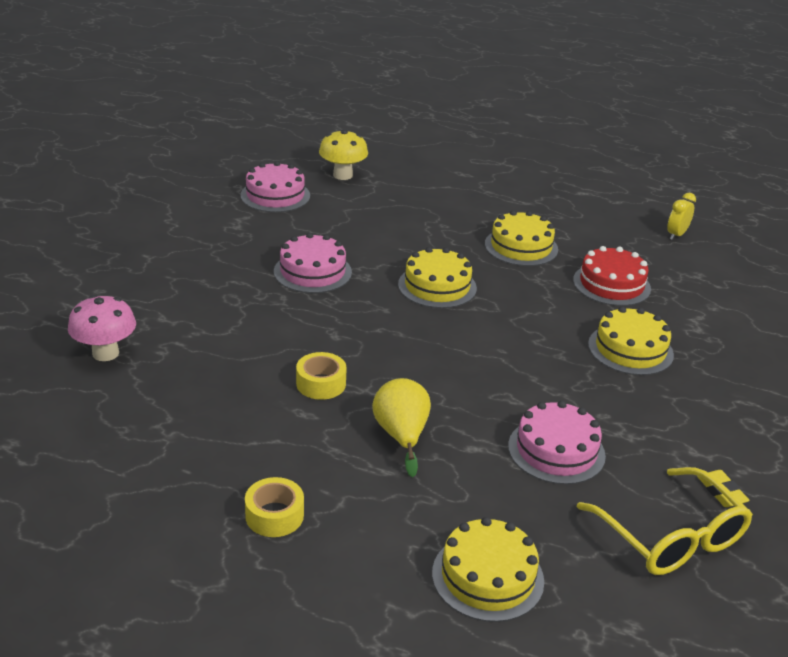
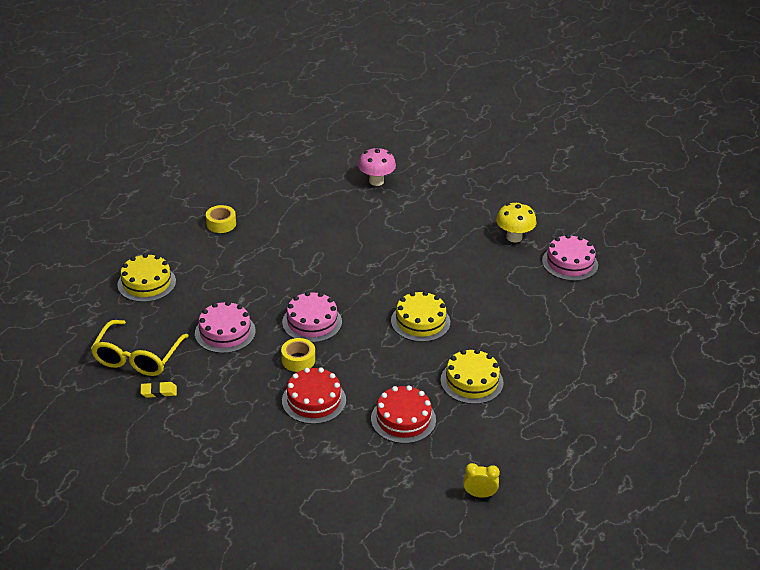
camera: 105 degrees right, 5 degrees up
(312, 272) = (451, 266): pink cake -> pink cake (312, 322)
(321, 384) = (322, 252): yellow tape -> yellow tape (298, 360)
(342, 175) = (606, 303): yellow mushroom -> yellow mushroom (514, 237)
(401, 436) = (263, 274): yellow pear -> none
(630, 349) = (314, 400): yellow cake -> red cake
(670, 536) = (138, 357): yellow glasses -> yellow glasses turned 60 degrees counterclockwise
(676, 235) = (479, 494): yellow clock -> yellow clock turned 45 degrees counterclockwise

